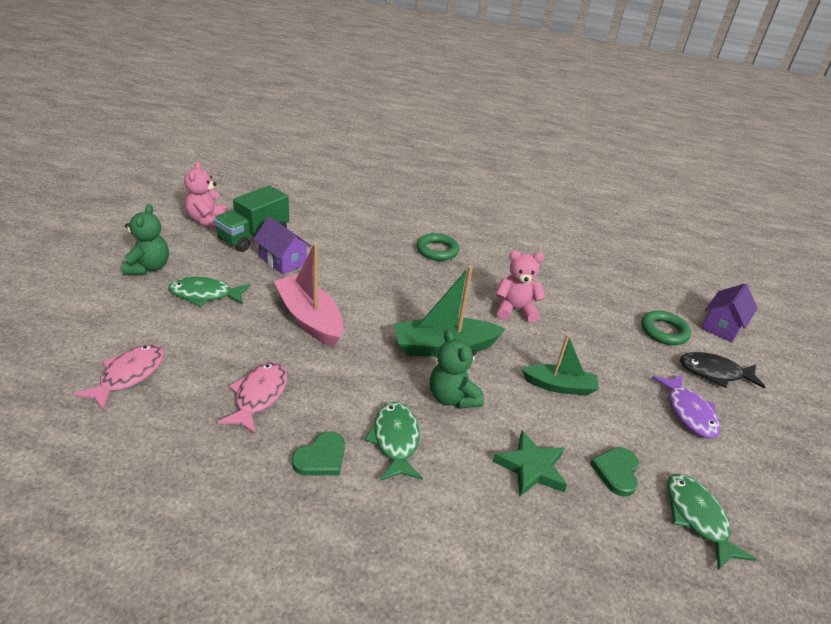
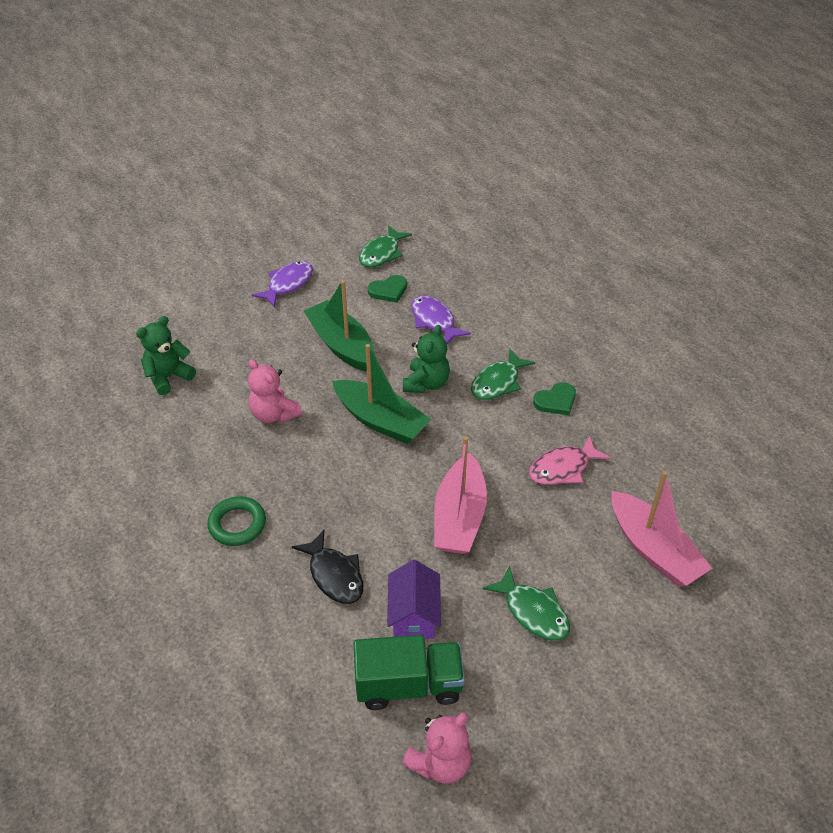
camera: 130 degrees left, 10 degrees up
(129, 375) = (653, 550): pink fish -> pink boat
(148, 267) = (567, 700): green teddy bear -> green teddy bear (168, 377)
(321, 458) = (556, 401): green heart -> green heart turned 150 degrees clockwise
(531, 468) = (434, 321): green star -> purple fish
(559, 386) = (341, 345): green boat -> green boat, size x1.55
(664, 331) = (194, 327): green ring -> none
(714, 373) = (221, 287): black fish -> black fish (334, 575)
(722, 326) = (142, 303): purple house -> none

